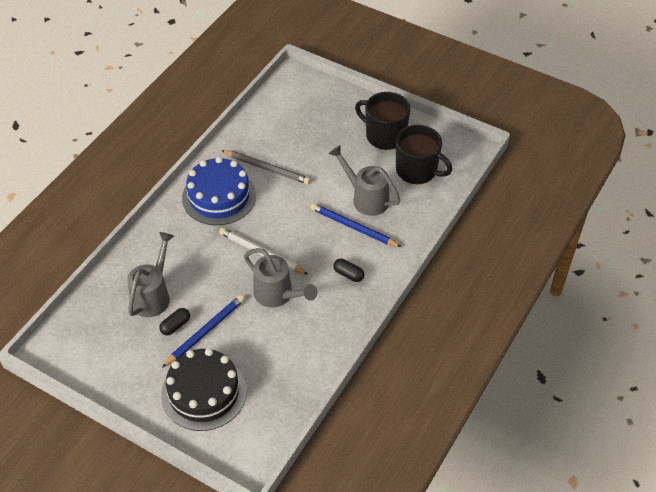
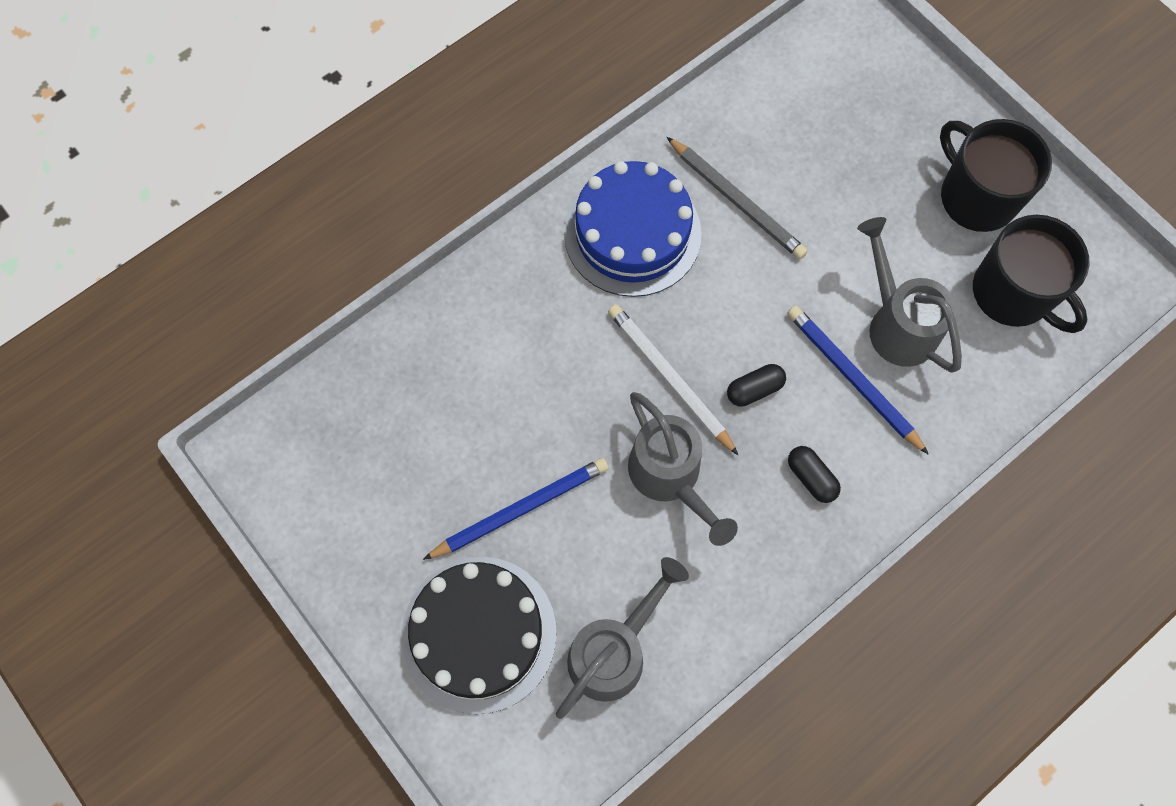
camera: 20 degrees right, 20 degrees up
(153, 295) = (455, 403): grey watering can -> grey watering can (614, 651)
(175, 326) = (473, 478): black capsule -> black capsule (754, 389)

